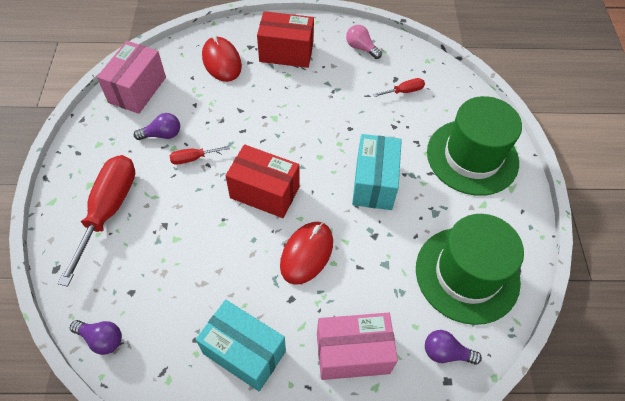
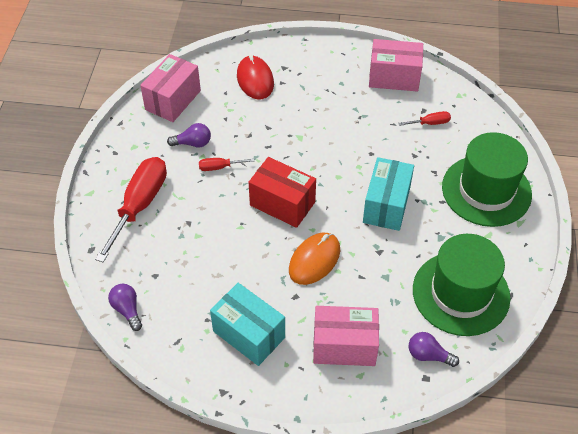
camera: 10 degrees right, 5 degrees down
(102, 339) = (127, 310): purple light bulb -> purple light bulb turned 150 degrees counterclockwise
(286, 53) = (319, 76): red box -> none
(306, 253) = (314, 260): red mouse -> orange mouse
(361, 48) = (394, 77): pink light bulb -> pink box

